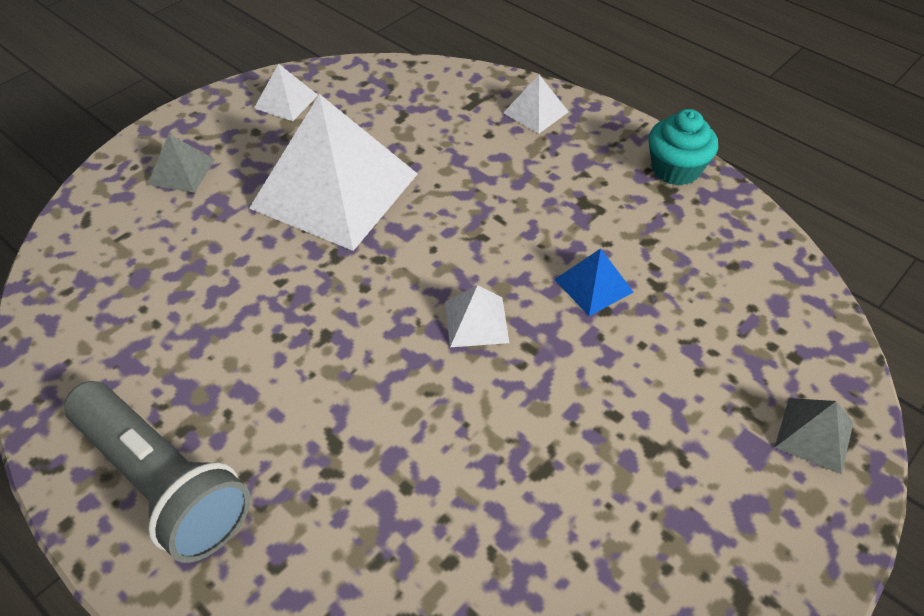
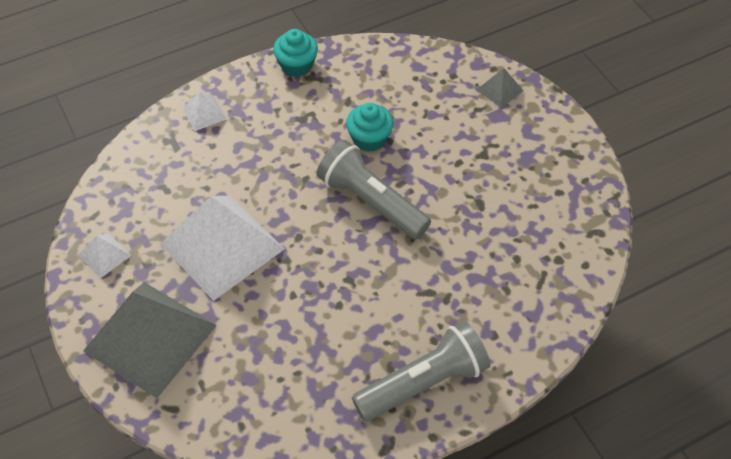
camera: 70 degrees left, 5 degrees up
(181, 171) = (150, 337): grey pyramid -> grey pyramid, size x2.37
(476, 321) = (371, 202): white pyramid -> grey flashlight
(593, 285) = (369, 139): blue pyramid -> turquoise cupcake

